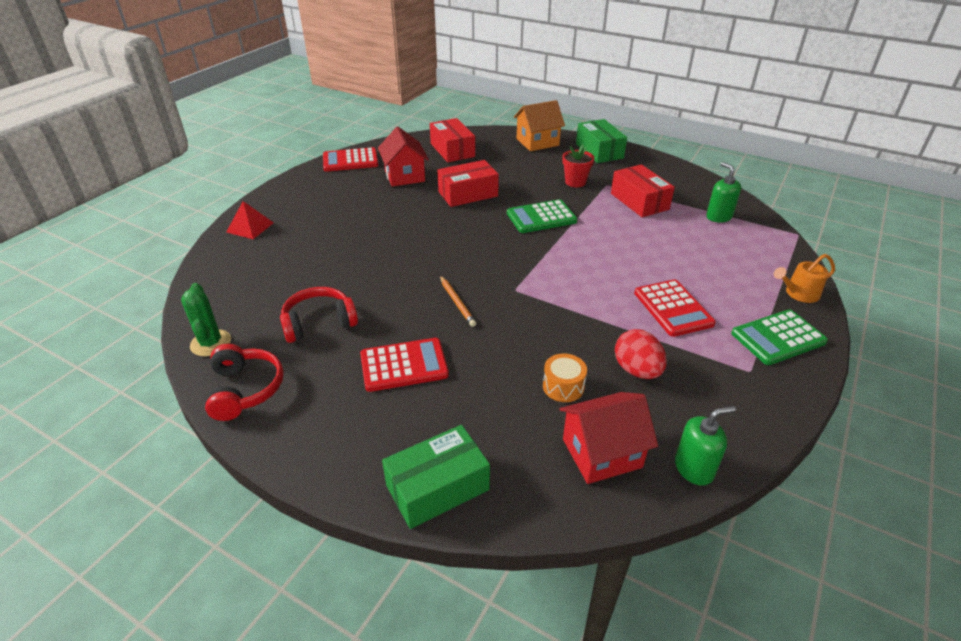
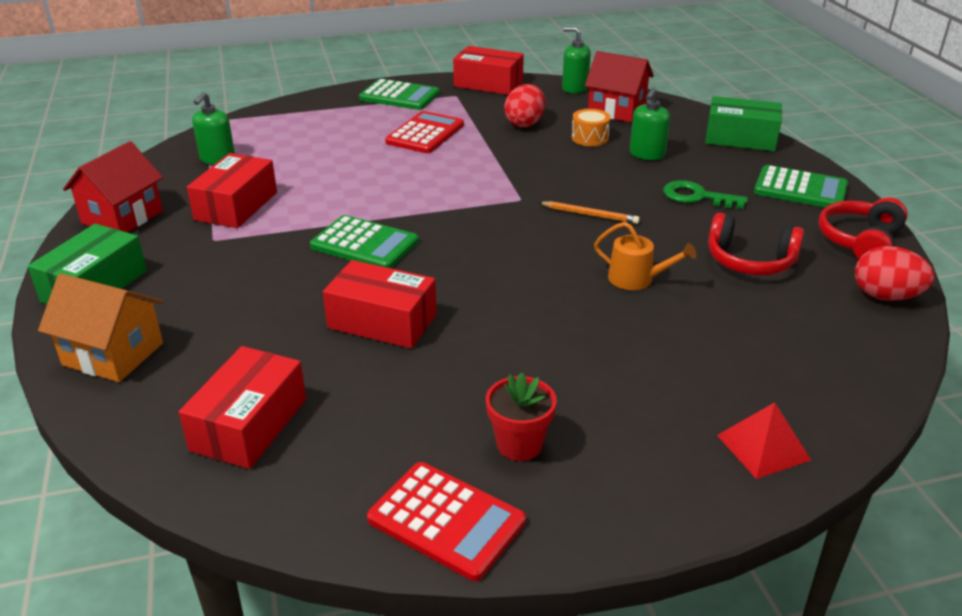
camera: 135 degrees left, 5 degrees down
(211, 343) = (885, 296): green cactus -> red egg
(325, 431) = (800, 189): none -> green calculator
(404, 176) = (410, 412): red house -> red house (122, 217)
(404, 365) = (697, 197): red calculator -> green key
(457, 302) = (590, 215): orange pencil -> orange pencil turned 90 degrees clockwise
(493, 395) = (647, 154): none -> green soap dispenser
(575, 182) = (234, 262): red flower pot -> red flower pot (519, 444)
(766, 411) = (488, 84): none -> red box
(799, 293) = (322, 102): orange watering can -> orange watering can (636, 279)

